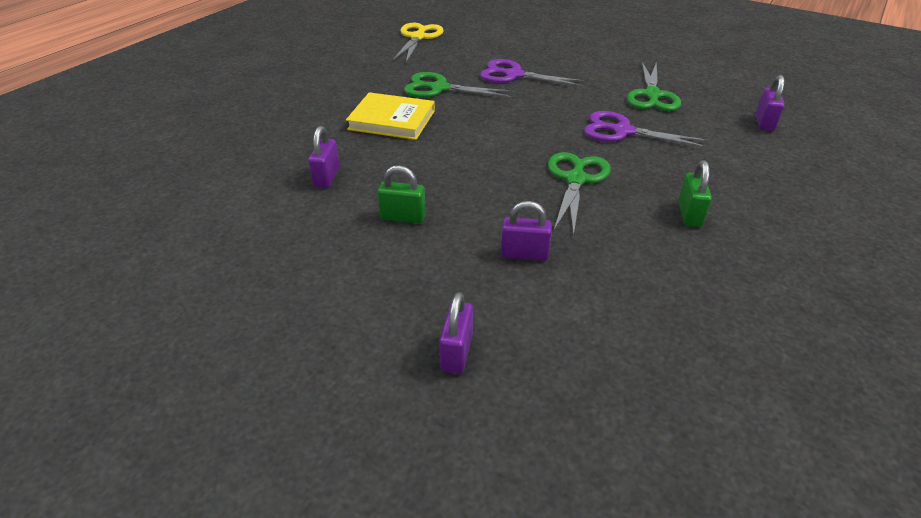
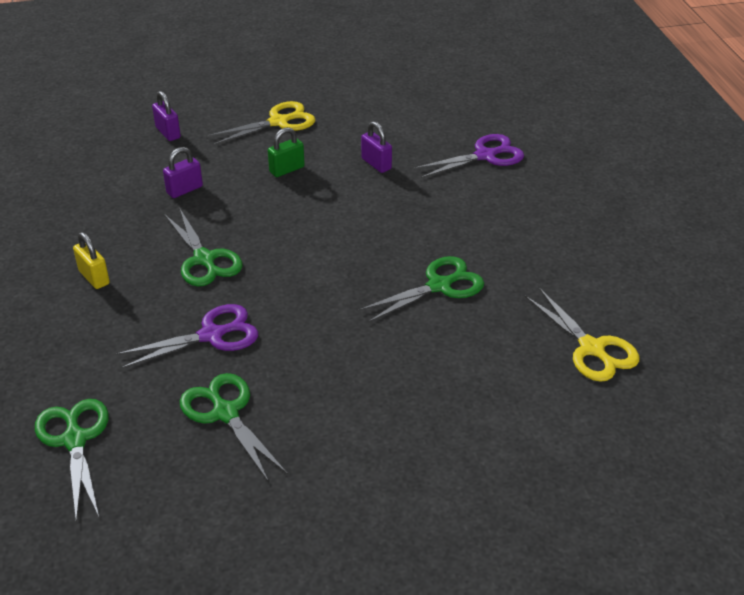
camera: 135 degrees right, 0 degrees up
(322, 280) = (278, 122): none -> yellow scissors
(392, 120) = (417, 228): yellow book -> none
(514, 75) = (400, 352): purple scissors -> purple scissors (485, 156)
(689, 214) = (94, 277): green padlock -> yellow padlock
(764, 123) = (75, 440): purple padlock -> green scissors

